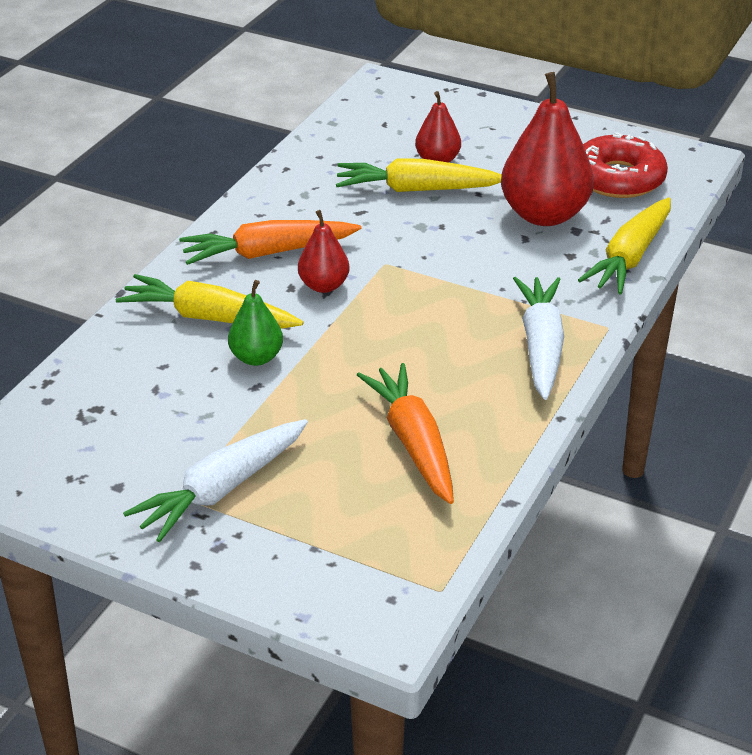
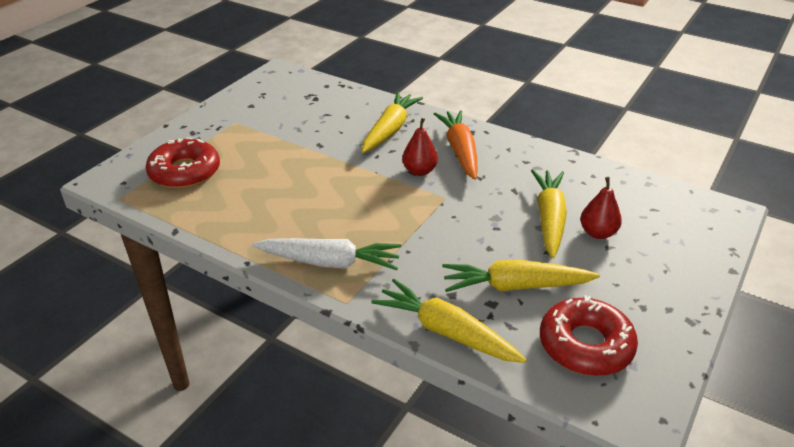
camera: 95 degrees right, 0 degrees up
(221, 490) = (234, 133): white carrot -> none
(256, 358) = (346, 145): green pear -> none
(352, 526) = (185, 172): none -> red donut
(413, 443) = (246, 197): orange carrot -> none
(544, 215) = (515, 286): red pear -> yellow carrot

